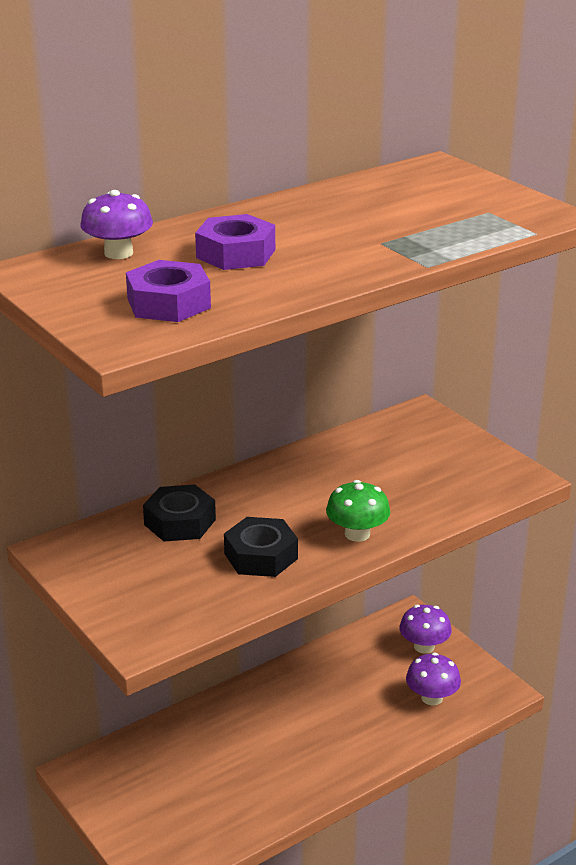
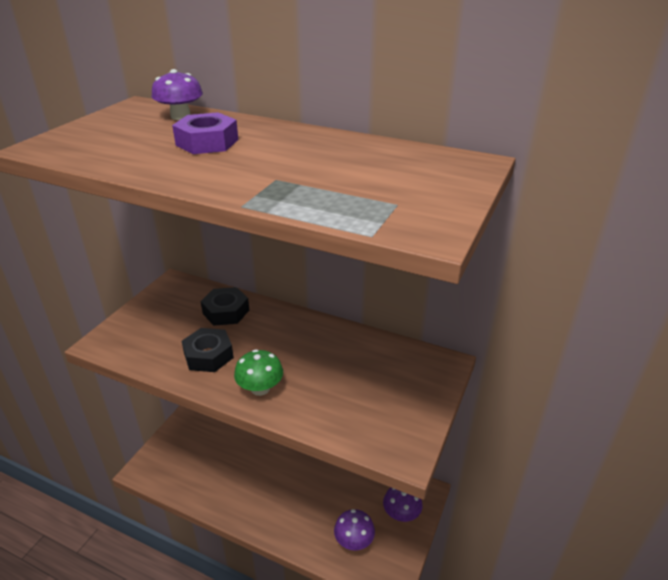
camera: 60 degrees right, 5 degrees up
(168, 303) = (106, 144): purple nut -> none

